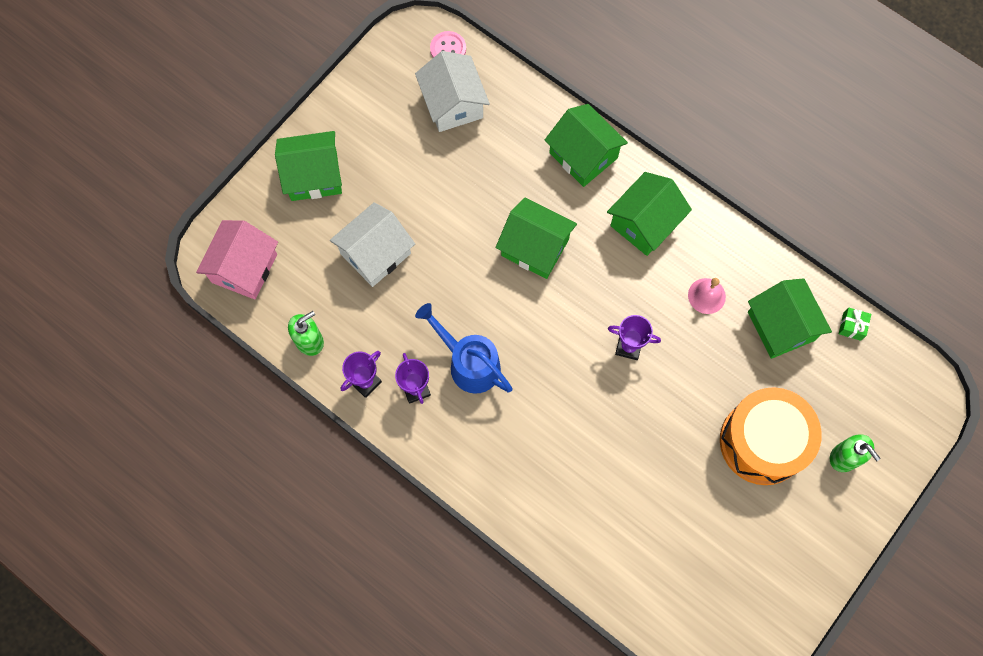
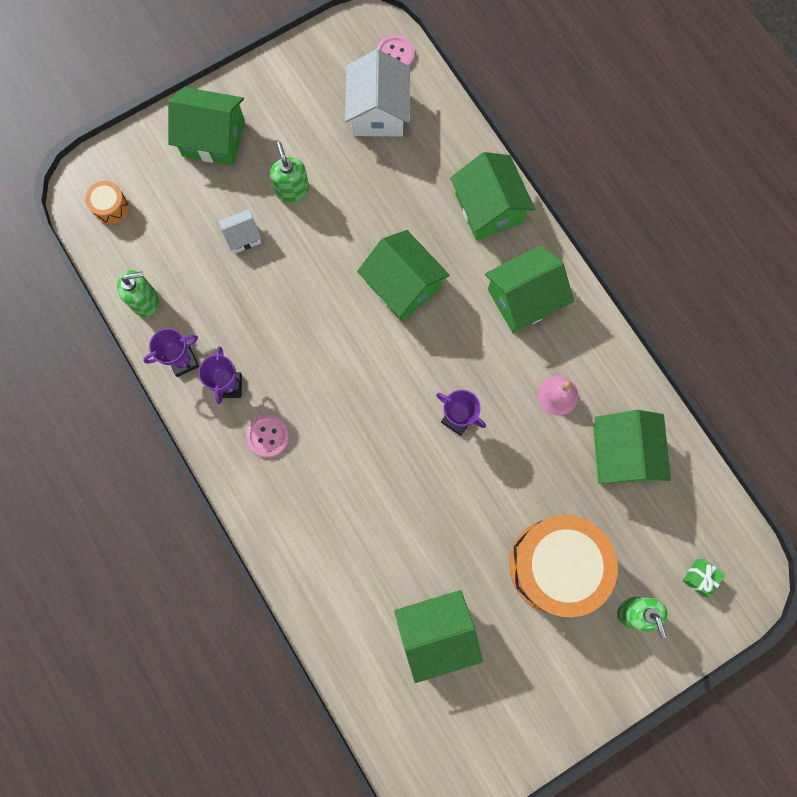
camera: 20 degrees right, 5 degrees up
(244, 268) = (111, 207): pink house -> orange drum
(375, 253) = (243, 237): white house -> white house, size x0.53
(403, 197) = (292, 190): none -> green soap dispenser
(468, 363) = (291, 378): blue watering can -> none
(468, 421) = (268, 436): none -> pink button
(683, 537) = (436, 633): none -> green house
(852, 326) = (696, 480): green gift -> green gift (699, 577)

